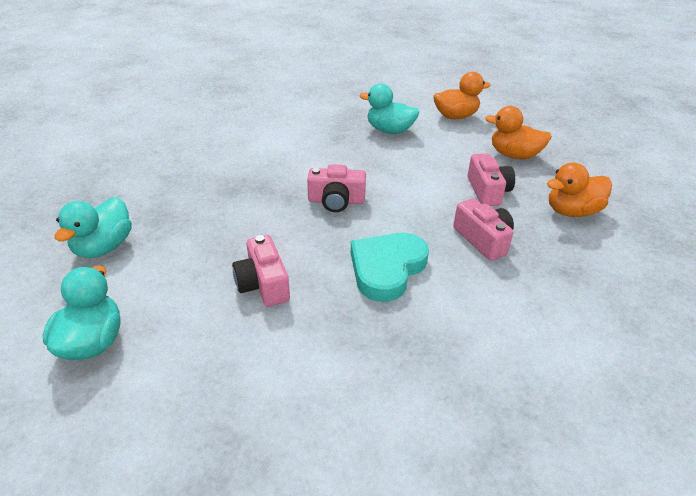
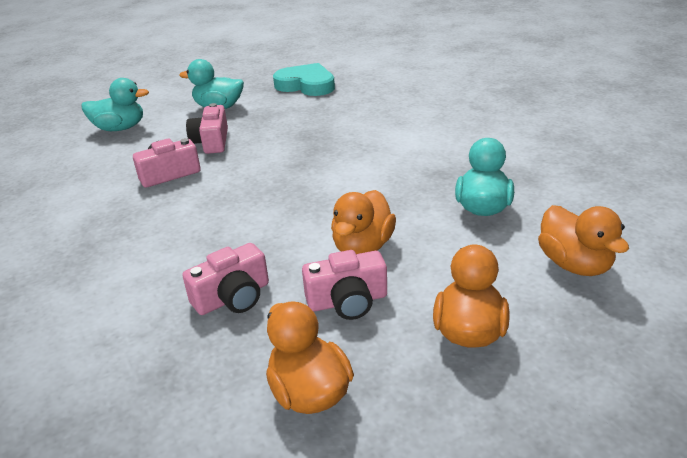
camera: 85 degrees right, 5 degrees down
(336, 201) = (299, 190): pink camera -> pink camera (211, 142)
(387, 269) = (183, 232): turquoise heart -> turquoise heart (306, 85)
(427, 179) = (363, 247): none -> orange duck

